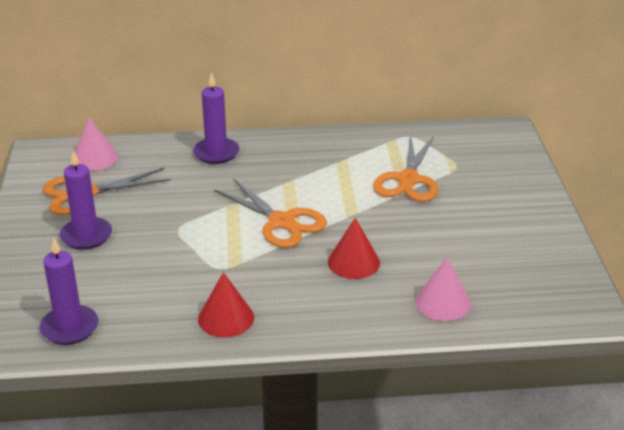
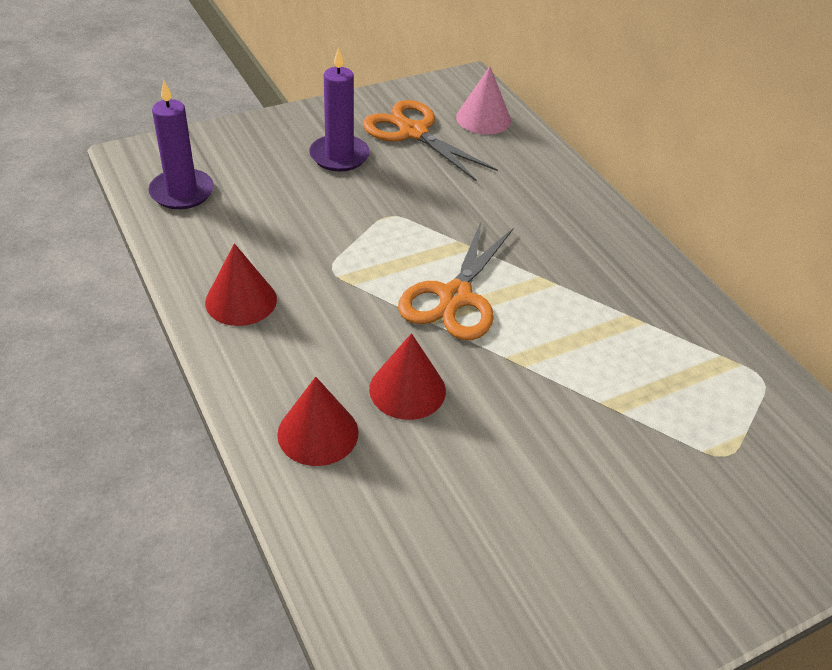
camera: 65 degrees right, 10 degrees up
(216, 153) = (563, 202): purple candle -> none
(372, 307) = (318, 433): none -> red cone
(408, 180) = (644, 404): orange scissors -> none
(442, 302) = (362, 513): pink cone -> none

